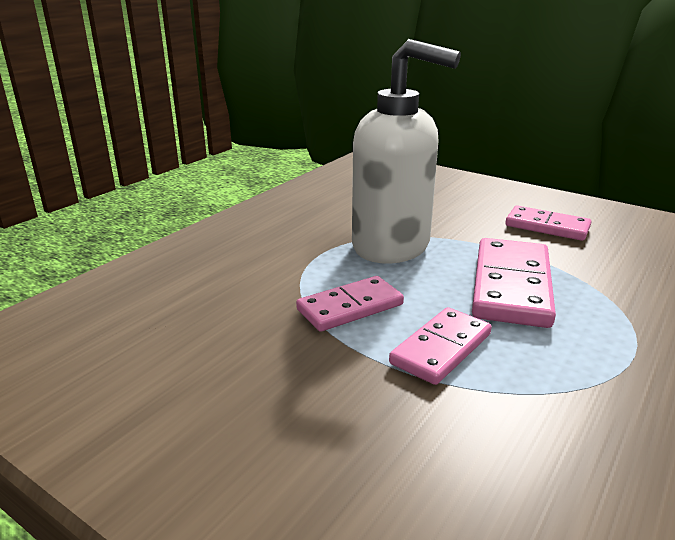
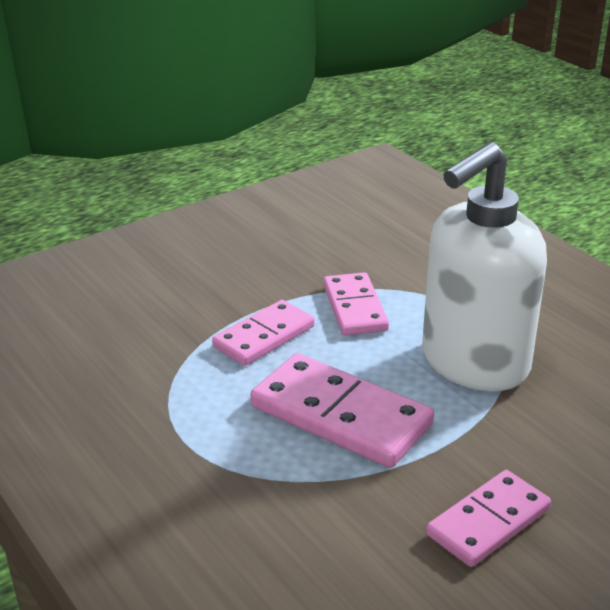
camera: 110 degrees right, 5 degrees up
(441, 349) = (264, 336): pink domino -> pink domino turned 75 degrees clockwise

